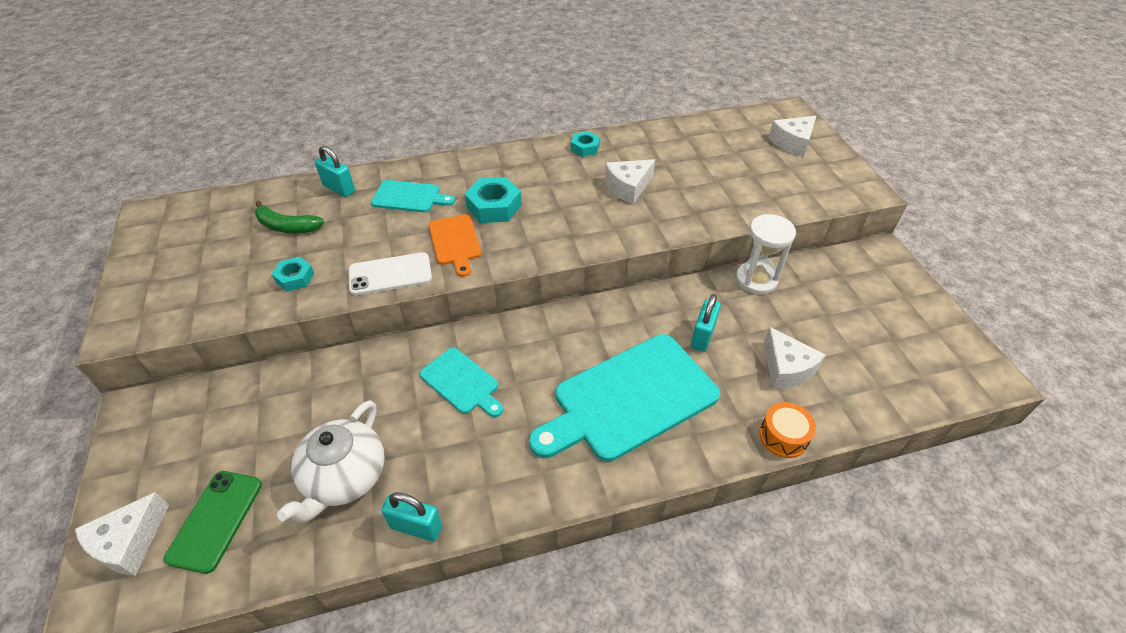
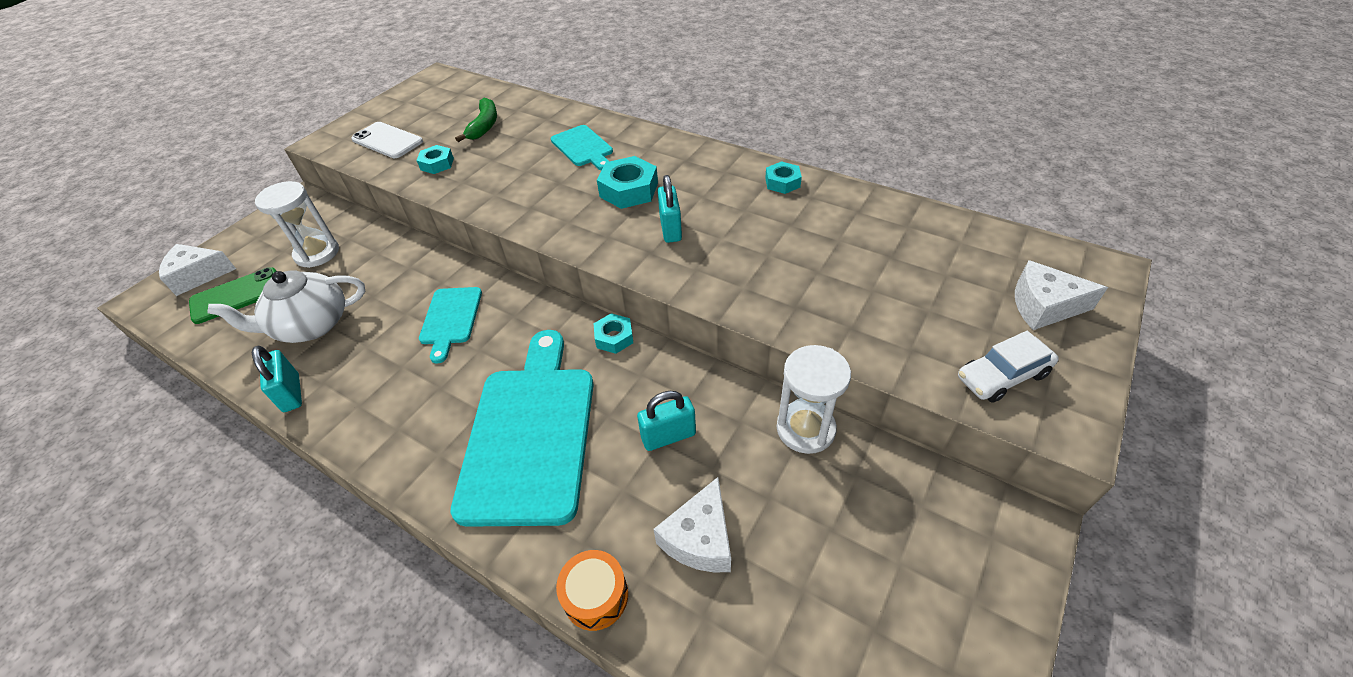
camera: 50 degrees right, 0 degrees up
(245, 430) = (317, 253): none -> white hourglass
(287, 226) = (484, 126): green banana -> green banana turned 150 degrees counterclockwise
(339, 188) = (550, 116): turquoise padlock -> turquoise padlock (670, 229)
(390, 274) = (487, 197): white phone -> white phone (387, 141)
(455, 242) = (560, 201): orange cutting board -> none
(593, 310) = (614, 337): none -> turquoise nut
(628, 187) = (767, 241): white cheese -> none
(629, 399) = (530, 434): turquoise cutting board -> turquoise cutting board turned 75 degrees clockwise
(820, 186) = (1002, 376): none -> white car

